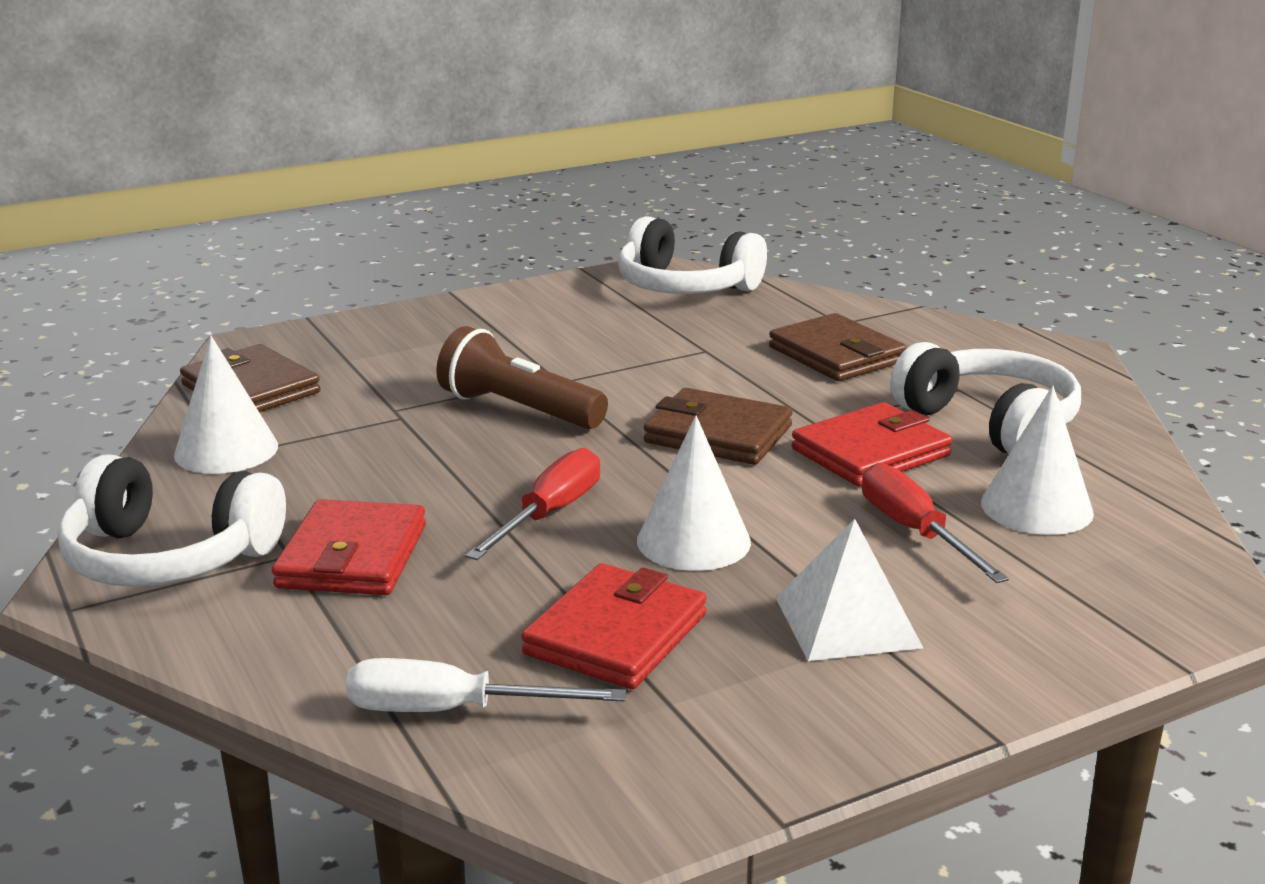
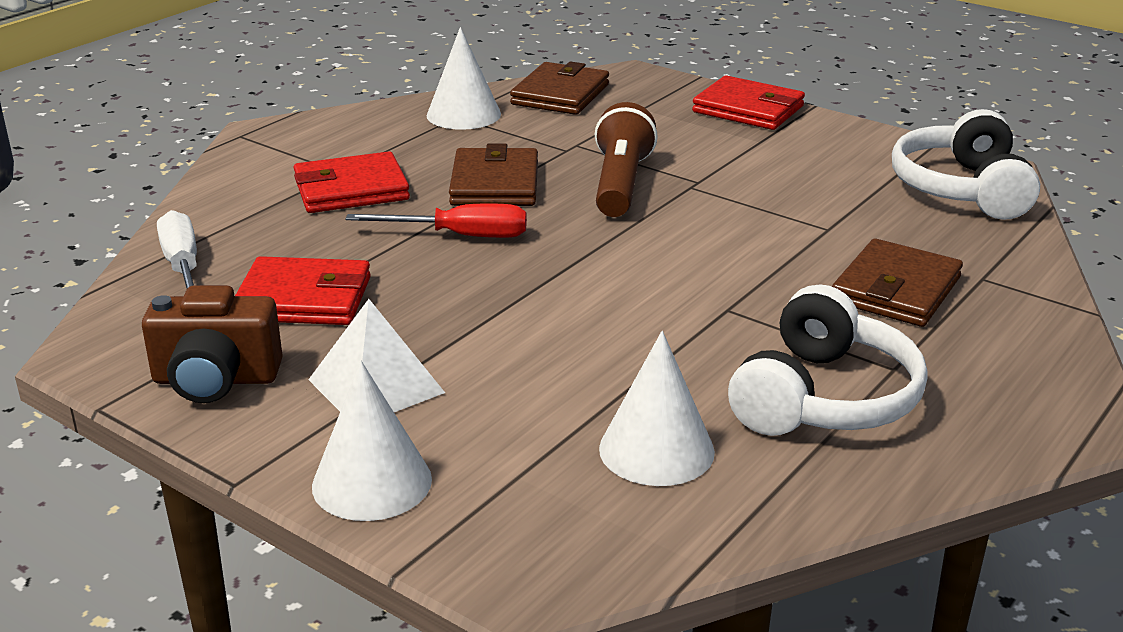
camera: 65 degrees right, 5 degrees up
(169, 558) = (313, 141): white headphones -> none
(693, 541) = (460, 298): white cone -> white cone (372, 482)
(718, 434) = (658, 269): brown wallet -> brown wallet (495, 184)
(769, 723) = (216, 380): none -> brown camera
(871, 452) = (692, 345): red wallet -> red wallet (748, 109)
(914, 532) = (553, 392): red screwdriver -> none

